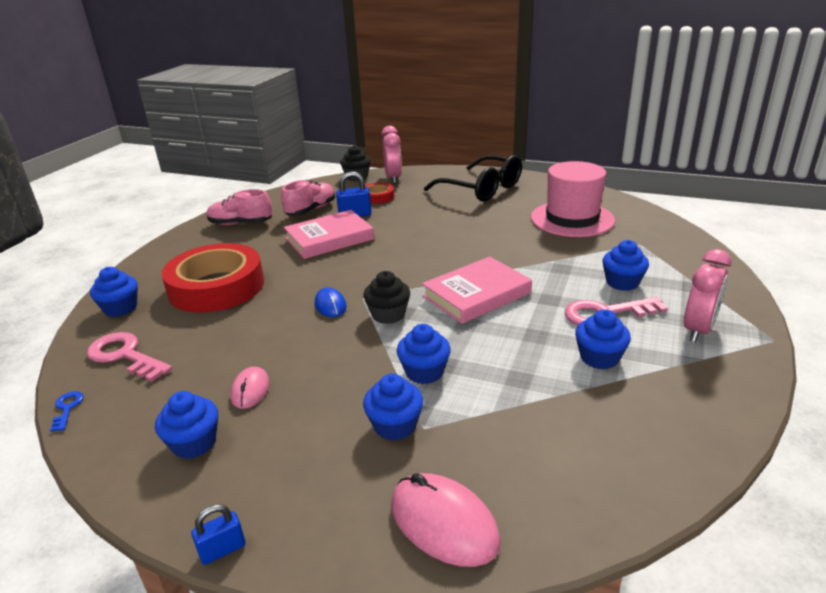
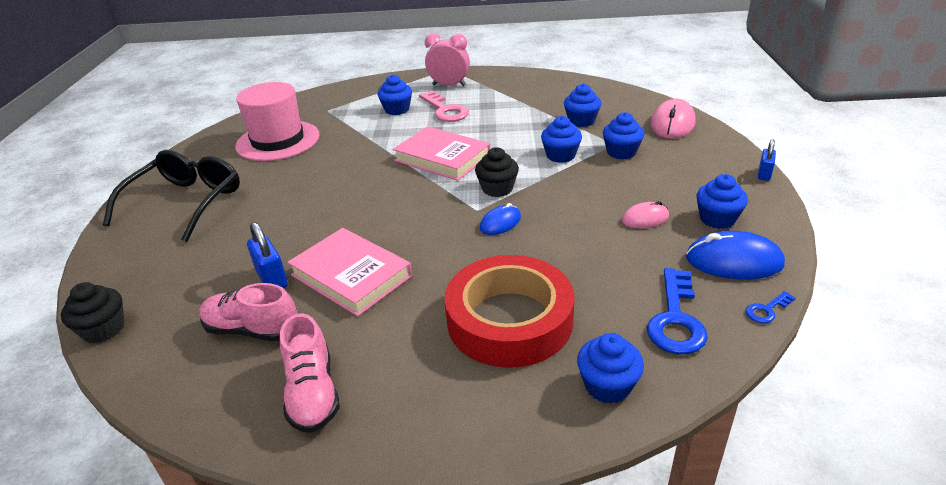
camera: 110 degrees left, 5 degrees up
(125, 356) = (676, 319): pink key -> blue key
(132, 420) = (734, 261): none -> blue mouse
(222, 550) = (764, 174): blue padlock -> blue padlock turned 75 degrees clockwise
(378, 197) = (203, 278): red tape -> none
(393, 178) = (123, 286): pink clock -> none
(599, 358) = (499, 107): blue cupcake -> blue cupcake (581, 121)

